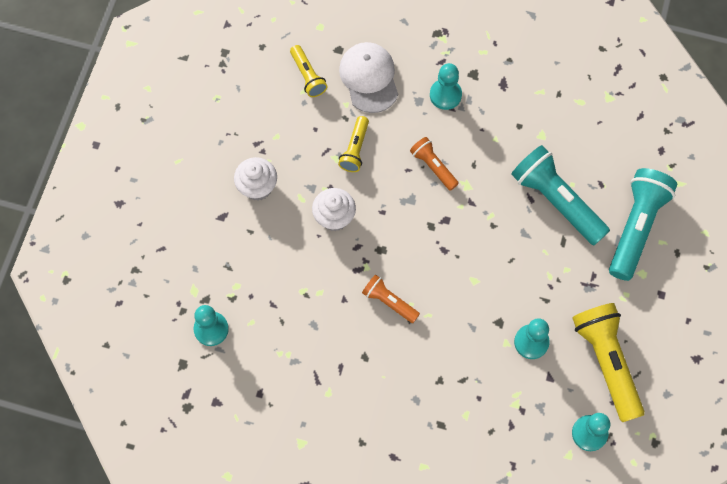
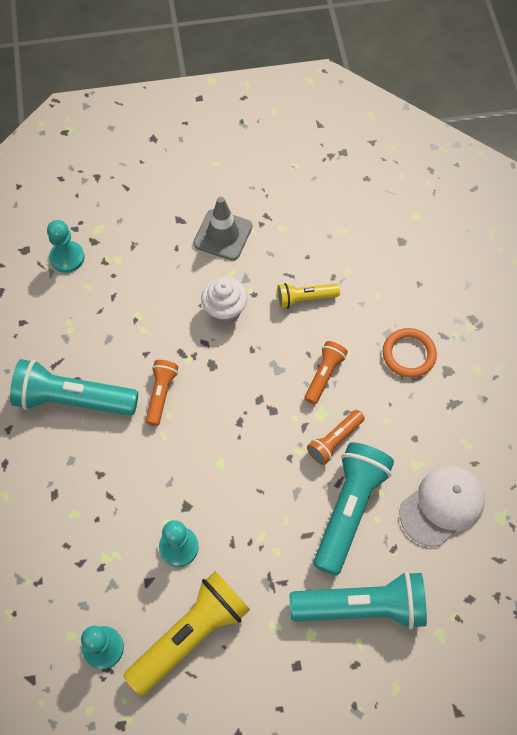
camera: 65 degrees right, 5 degrees down
(257, 187) = (223, 235): white cupcake -> grey traffic cone
(307, 76) = (358, 227): yellow flashlight -> none
(359, 377) = (73, 399): none -> turquoise flashlight
(369, 78) = (386, 279): white cap -> white cap (442, 506)
(445, 95) = (408, 354): turquoise pawn -> orange ring
(494, 185) = (334, 441): none -> orange flashlight

